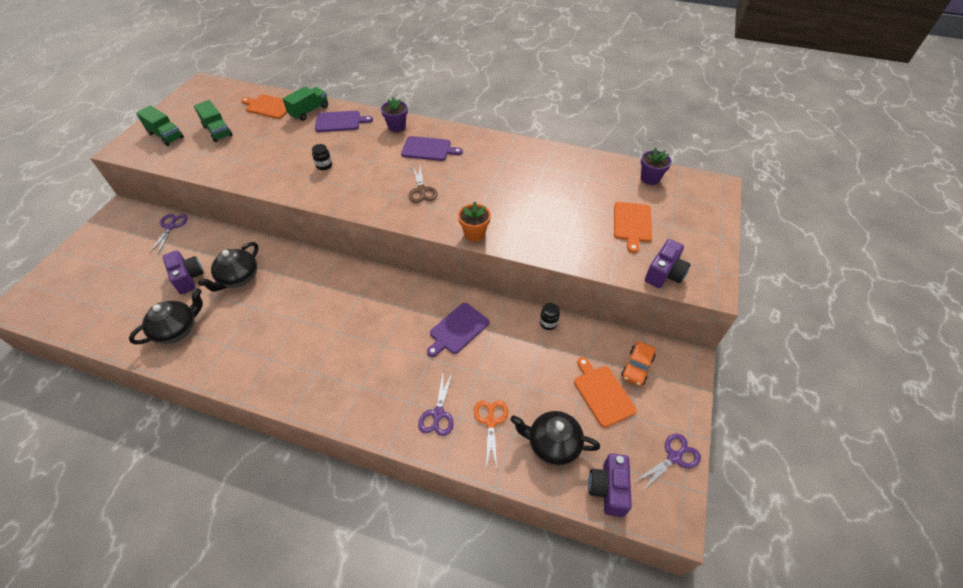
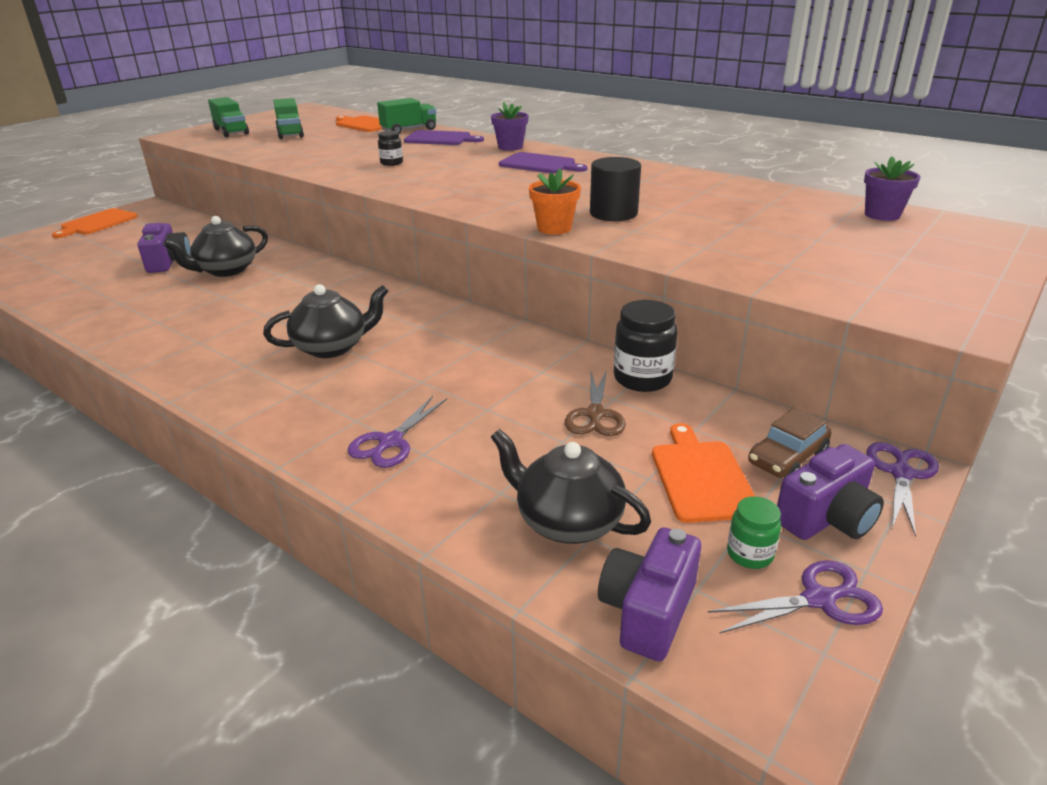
camera: 20 degrees right, 20 degrees down
(171, 227) = (188, 223): purple scissors -> purple scissors (901, 473)
(177, 329) = (114, 299): black teapot -> black teapot (332, 347)
(421, 190) = (504, 190): brown scissors -> brown scissors (595, 415)
(457, 329) = (486, 360): purple cutting board -> none
(491, 421) = (472, 469): orange scissors -> none
(502, 208) = (613, 213): none -> black cylinder
(548, 323) = (642, 379): black jar -> black jar, size x1.77
(632, 224) = (828, 248): orange cutting board -> orange cutting board (97, 223)
(637, 367) = (787, 458): orange car -> brown car
(639, 439) = (749, 554): none -> green jar
(664, 274) = (866, 299): purple camera -> purple camera (826, 518)

